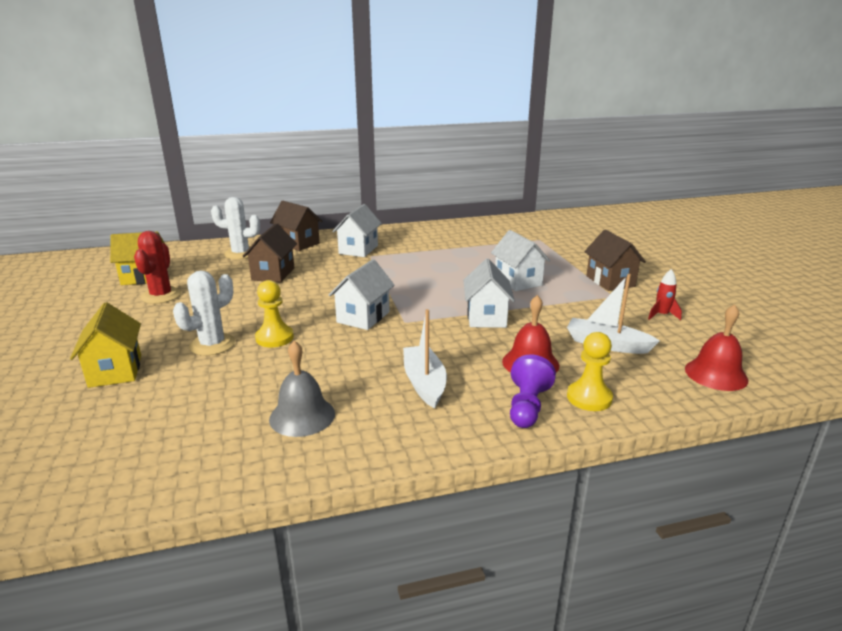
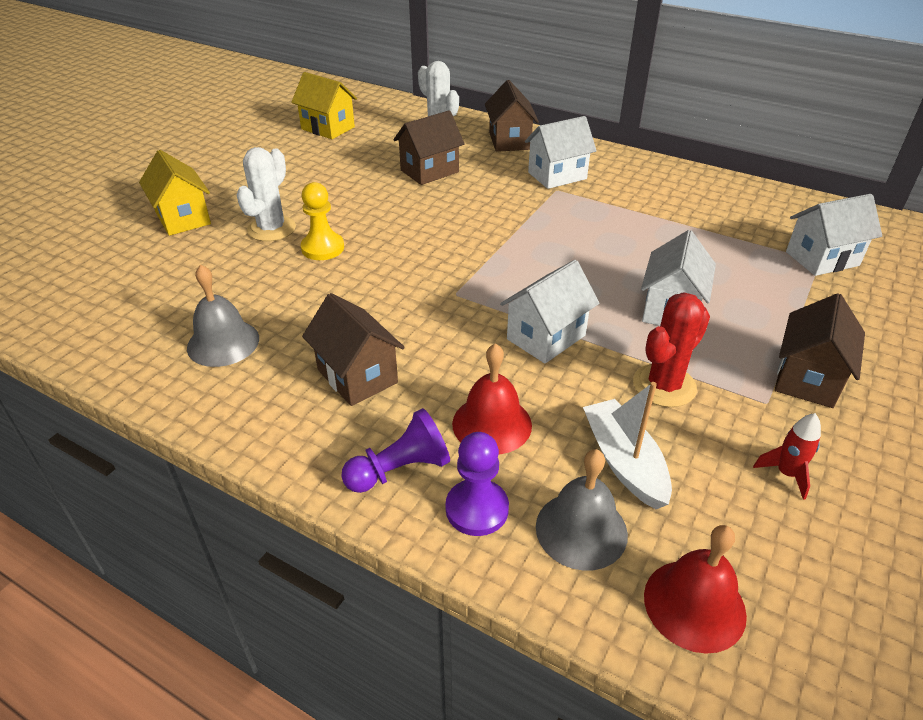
camera: 45 degrees right, 15 degrees up
(115, 371) = (183, 218): yellow house -> yellow house turned 60 degrees counterclockwise
(161, 296) = (311, 155): red cactus -> red cactus (664, 386)
(212, 345) = (271, 229): white cactus -> white cactus turned 60 degrees counterclockwise
(363, 317) = (426, 266): white house -> white house (822, 259)
(424, 383) = (357, 376): white boat -> brown house
(589, 398) = (477, 509): yellow pawn -> purple pawn
(639, 377) = (581, 530): none -> grey bell

